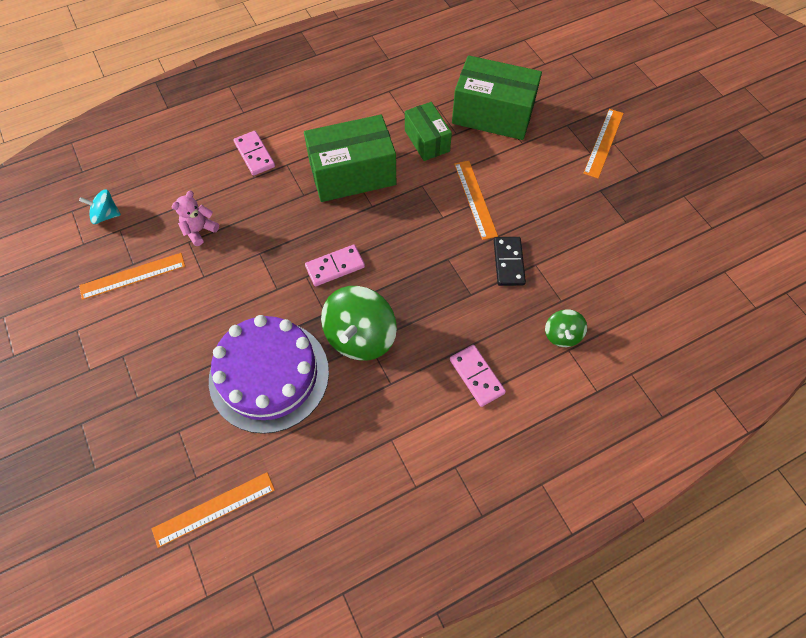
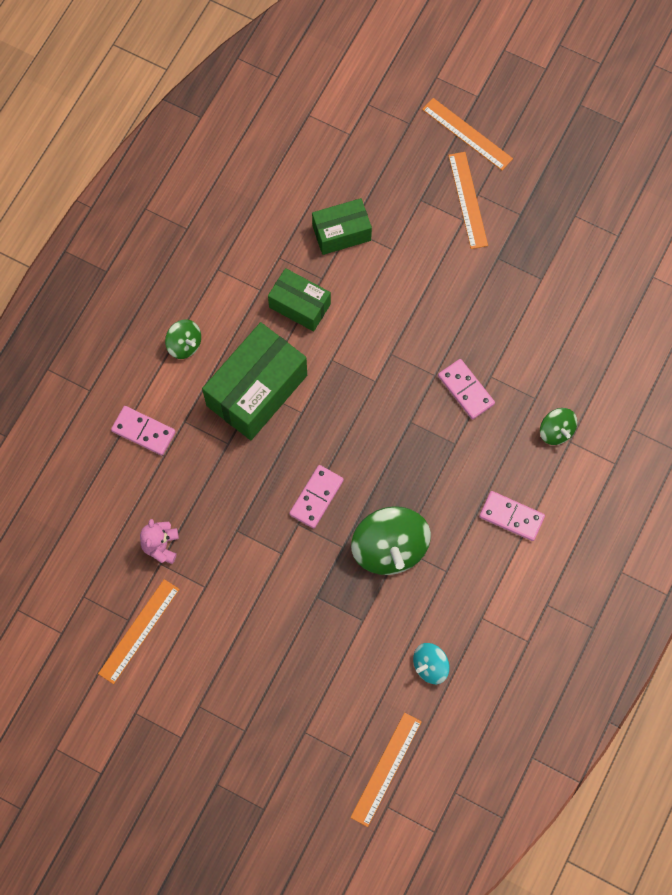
camera: 35 degrees left, 10 degrees up
(106, 215) = (56, 591): turquoise spinning top -> turquoise spinning top (430, 666)
(269, 375) = (340, 634): purple cake -> none
(328, 120) = (184, 344): none -> green spinning top
(475, 199) = (391, 342): orange ruler -> orange ruler (467, 134)
(493, 114) = (341, 233): green box -> green box, size x0.59
(508, 262) = (466, 390): black domino -> pink domino

